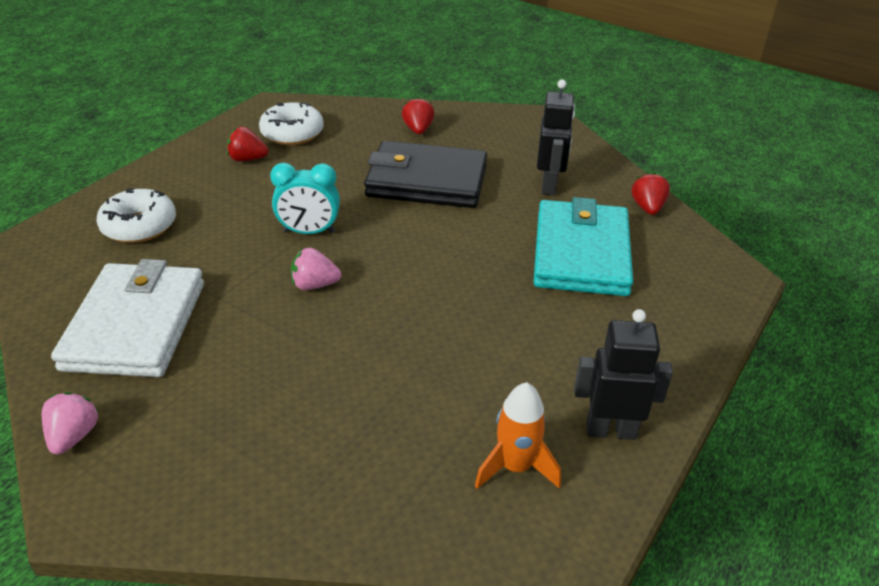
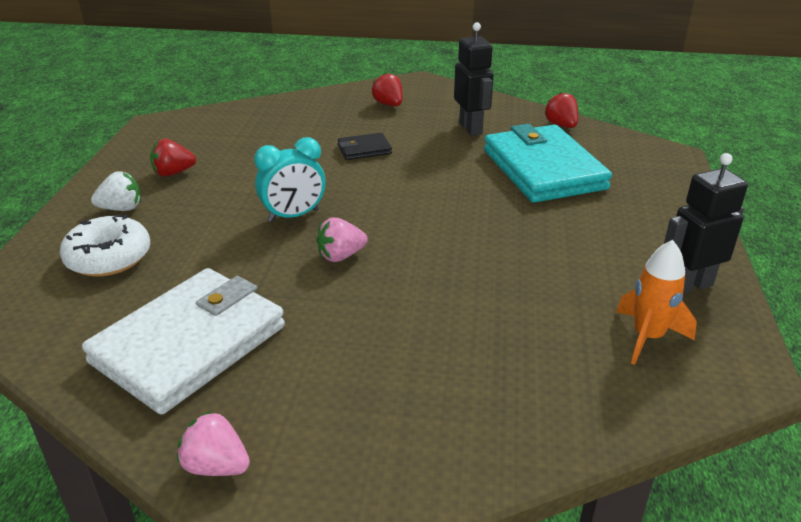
camera: 25 degrees left, 5 degrees down
(74, 436) = (216, 466): pink strawberry -> pink strawberry turned 45 degrees counterclockwise
(135, 325) = (189, 344): white wallet -> white wallet turned 60 degrees clockwise
(182, 182) = (121, 208): none -> white strawberry
(292, 133) = (199, 142): white donut -> none
(418, 130) = (318, 113): red strawberry -> red strawberry (388, 104)
(427, 181) = (364, 149): black wallet -> black wallet, size x0.44

